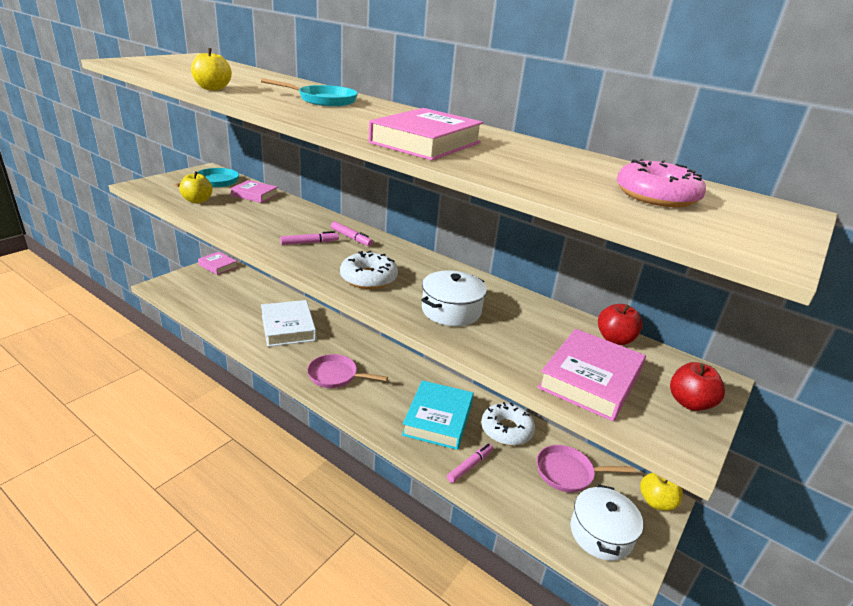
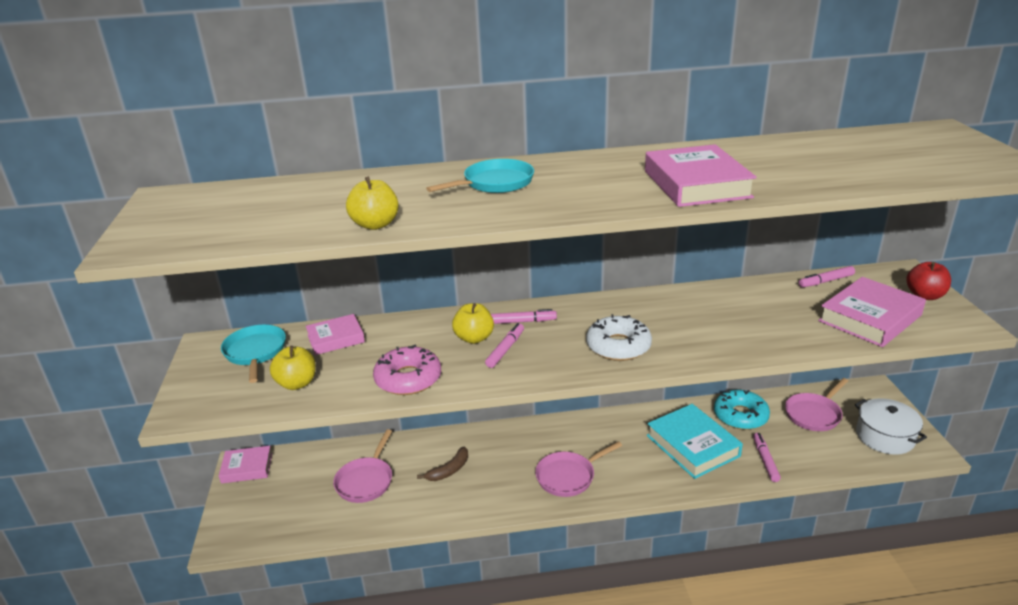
camera: 40 degrees left, 0 degrees up
(247, 304) = (366, 481): none -> pink pan
(288, 327) = (449, 470): white book -> brown banana
(451, 310) = (718, 330): white pot -> none
(506, 430) = (740, 416): white donut -> turquoise donut
(590, 380) = (870, 318): pink book -> pink book turned 60 degrees clockwise
(614, 339) = (825, 281): red apple -> pink marker
(656, 196) = (892, 154): pink donut -> pink donut (408, 379)
(656, 502) = (874, 392): yellow apple -> yellow apple (474, 338)

